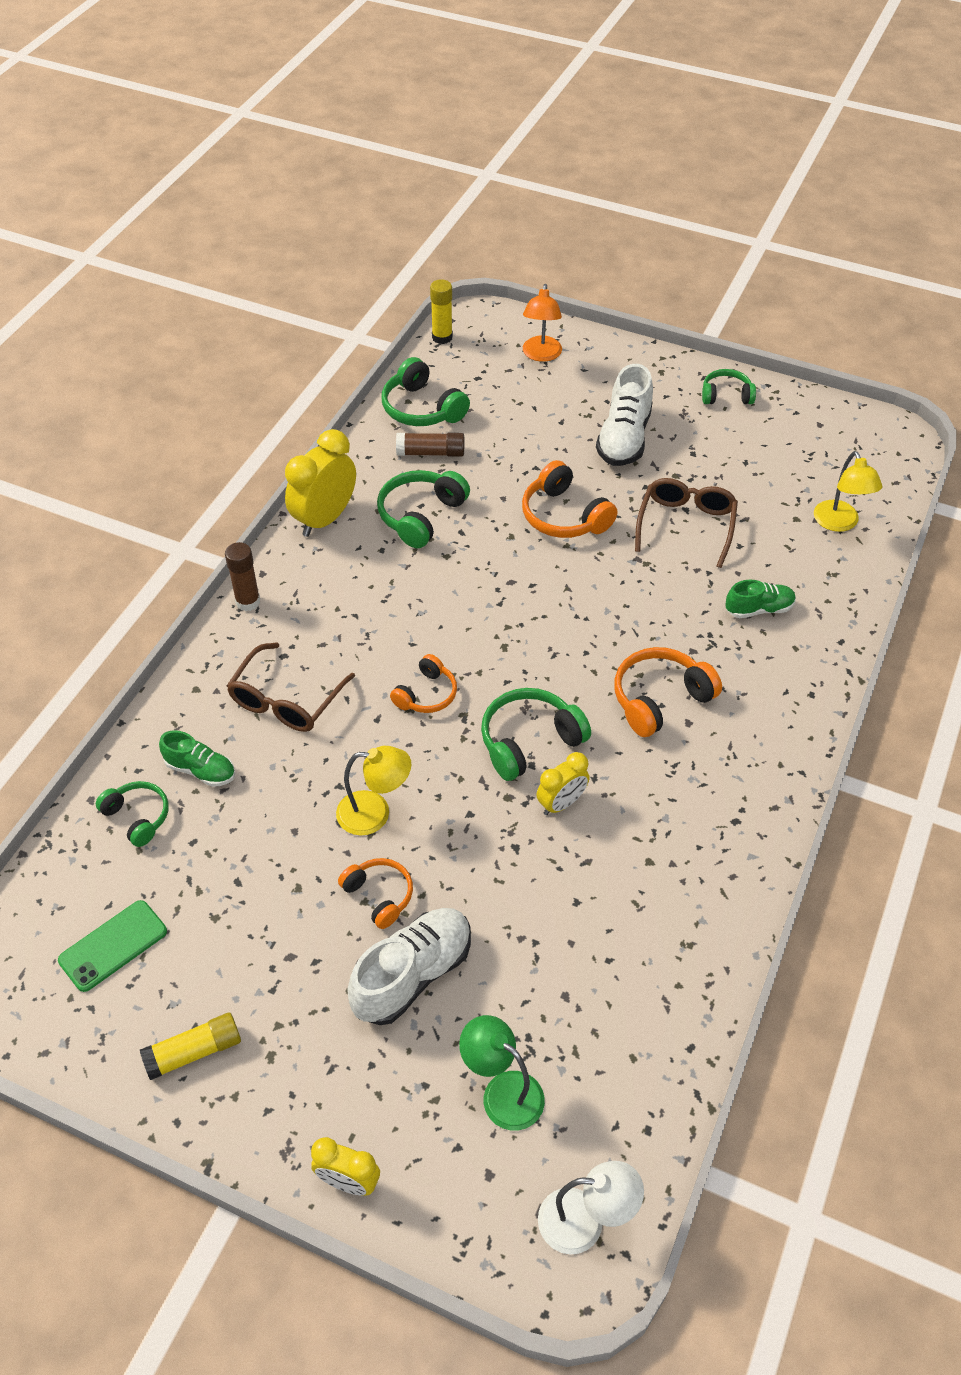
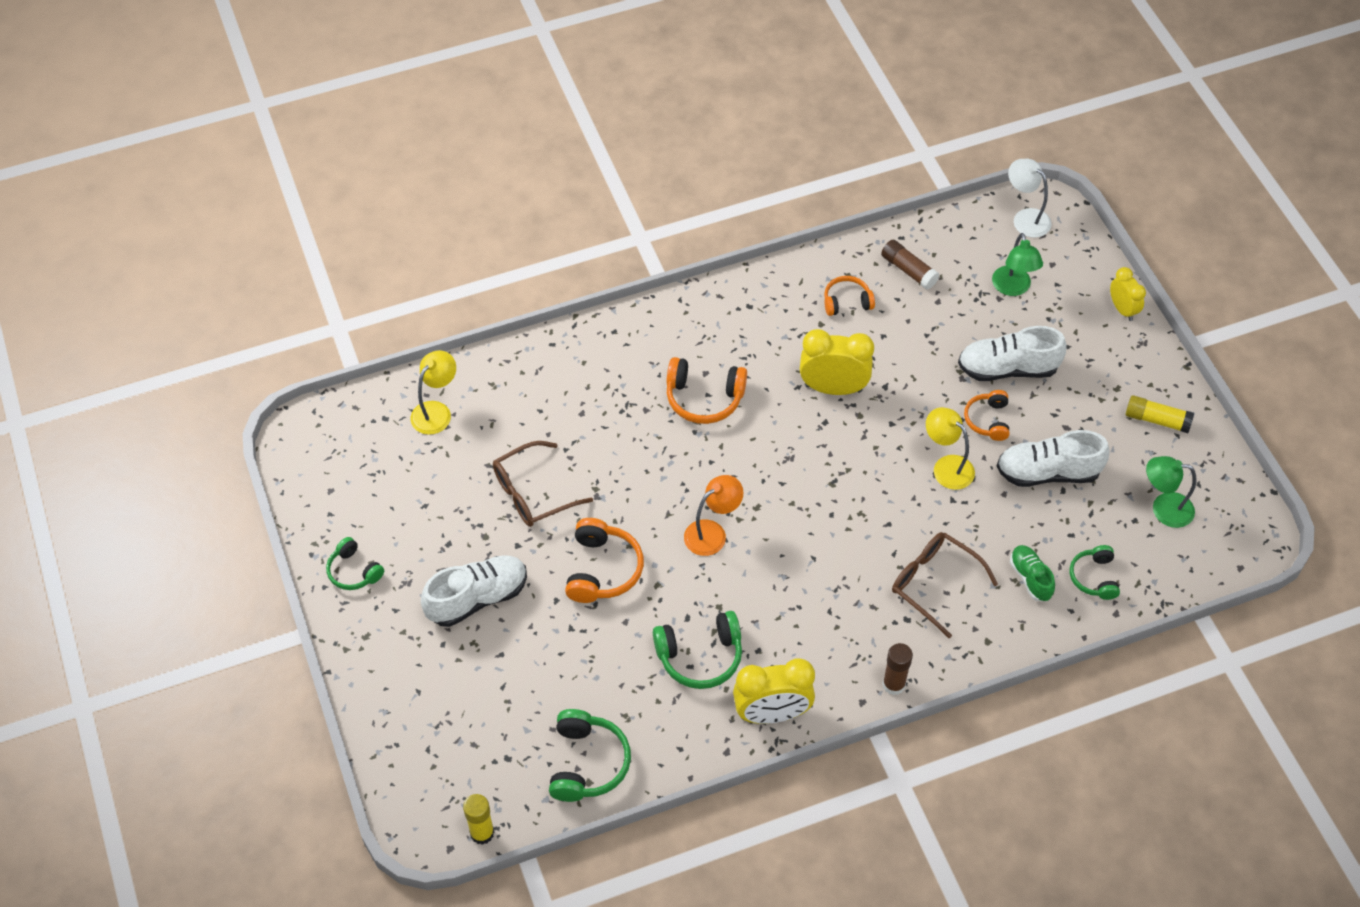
camera: 135 degrees left, 5 degrees up
(113, 946) = (1163, 508): green phone -> green lamp
(268, 888) = (1047, 472): none -> white shoe
(286, 700) = (934, 584): brown glasses -> brown glasses turned 120 degrees counterclockwise
(426, 694) = (841, 515): orange headphones -> orange headphones (847, 302)
(431, 453) = (630, 710): brown glue stick -> brown glue stick (908, 270)
(529, 741) = (811, 436): green headphones -> none
(541, 355) = (430, 737): orange lamp -> orange lamp (712, 533)
(561, 803) = (833, 388): yellow clock -> yellow clock, size x1.69
(759, 609) = (570, 401): green shoe -> none

